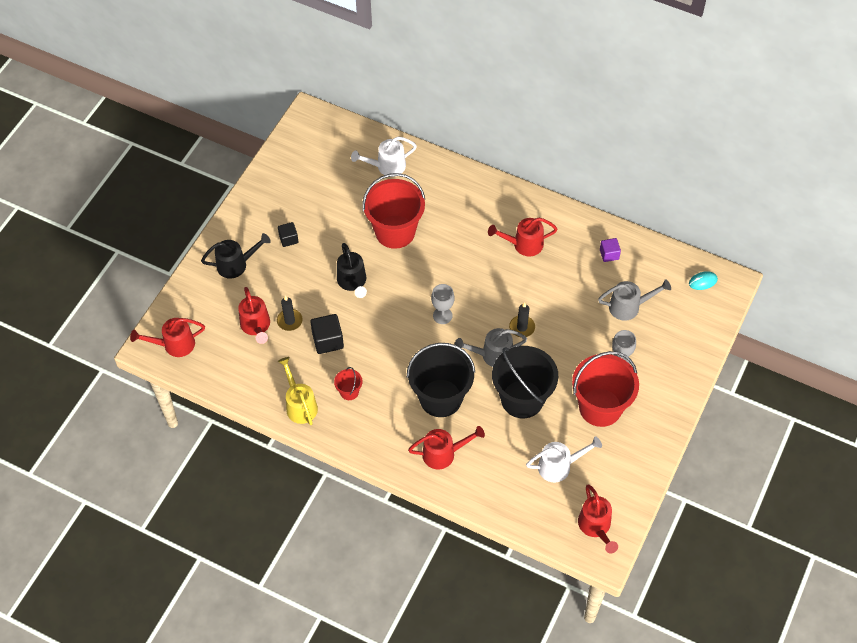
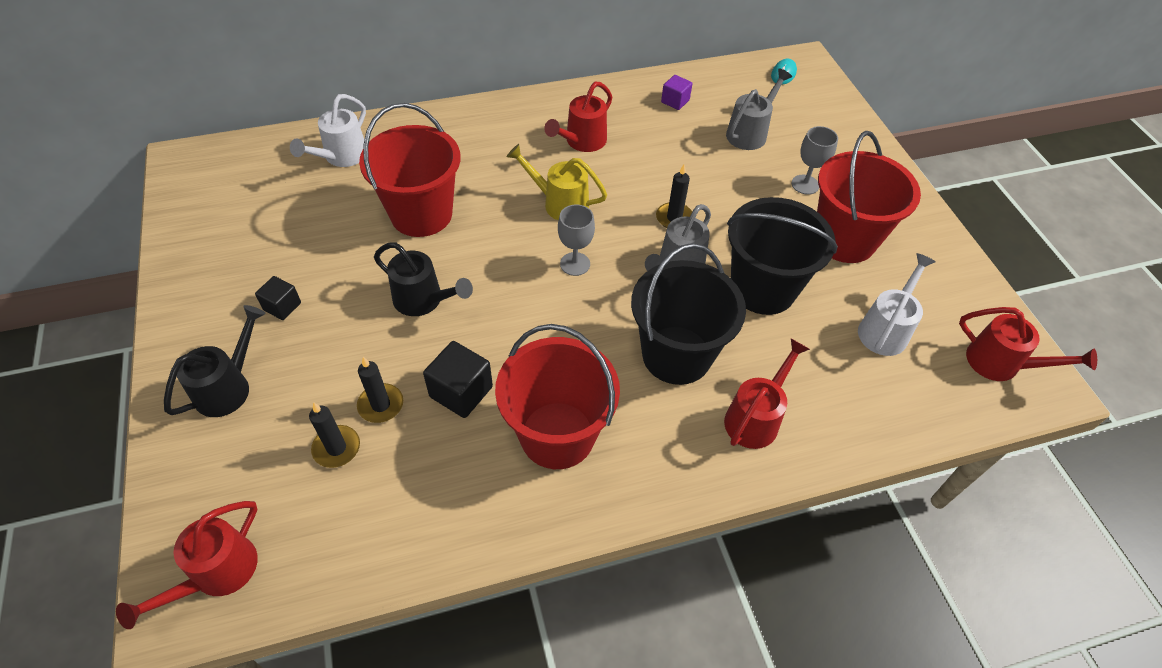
camera: 45 degrees left, 5 degrees down
(256, 327) = (336, 448): red watering can -> black candle
(299, 404) = (506, 506): yellow watering can -> yellow watering can (559, 203)
(349, 392) = (557, 435): red bucket -> red bucket, size x2.29

